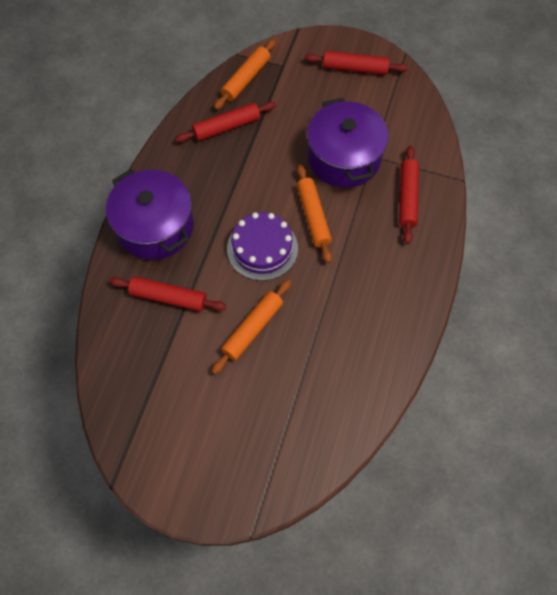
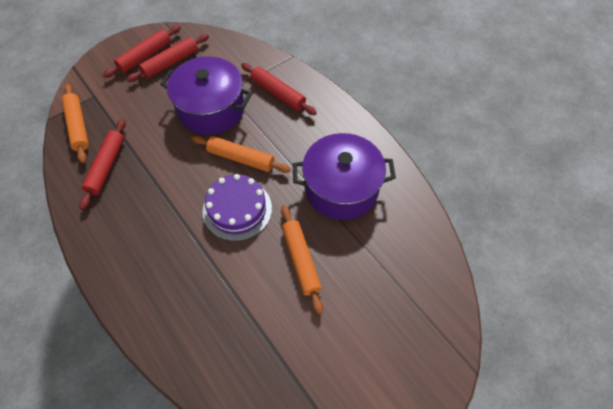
camera: 55 degrees left, 5 degrees down
(155, 227) = (145, 278): purple pot -> purple pot (341, 188)
(168, 297) = (221, 309): red rolling pin -> red rolling pin (170, 63)

